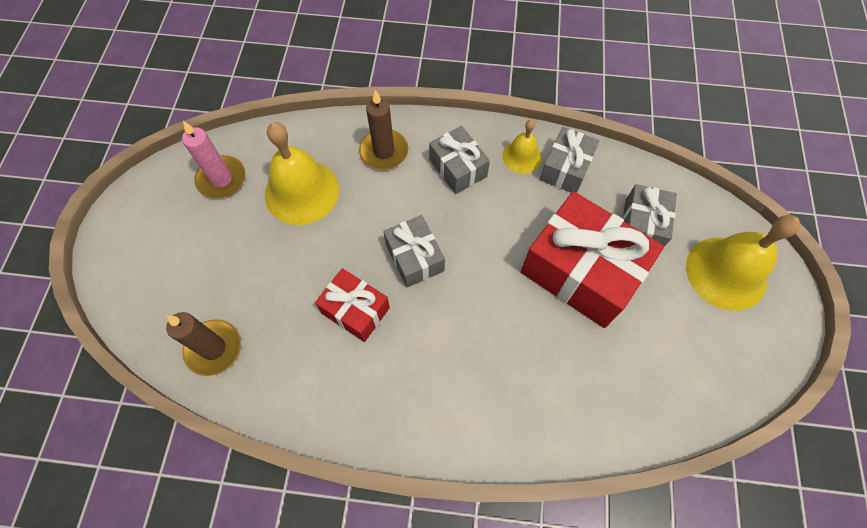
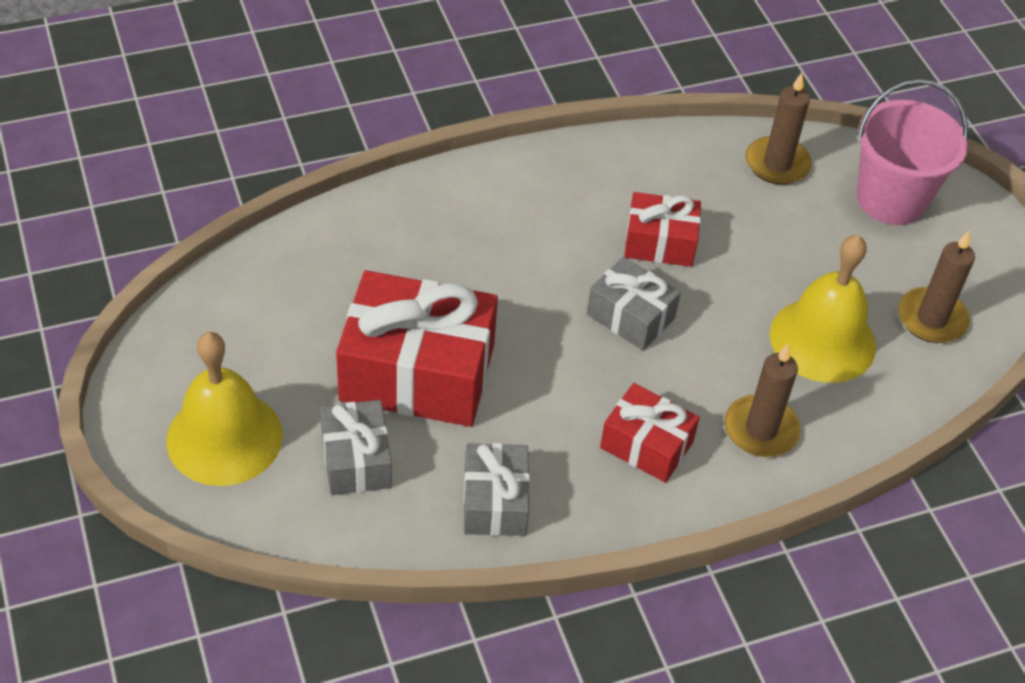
camera: 150 degrees right, 15 degrees down
(160, 279) = (891, 199): none -> pink bucket
(221, 179) = (931, 319): pink candle -> brown candle
(458, 168) = (646, 445): grey gift -> red gift
(522, 156) = (566, 496): yellow bell -> none

